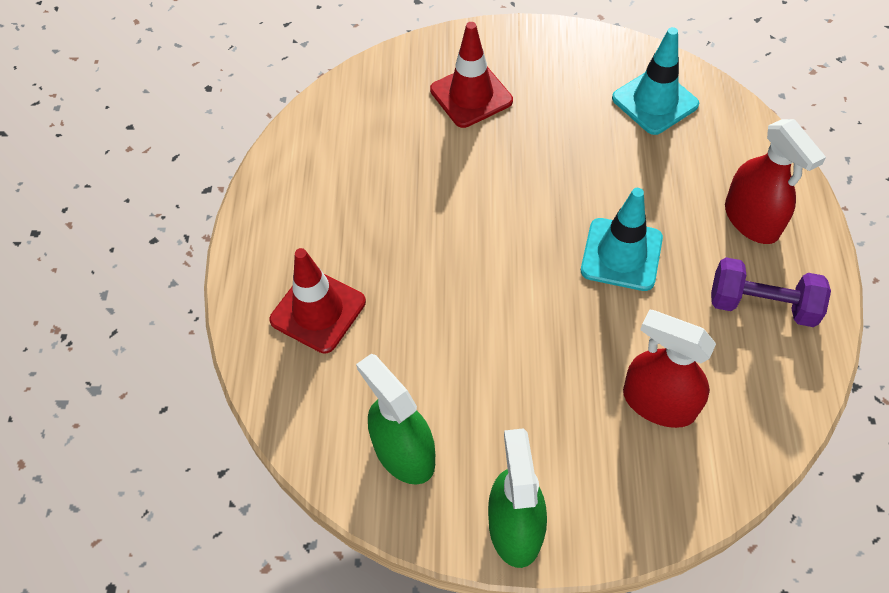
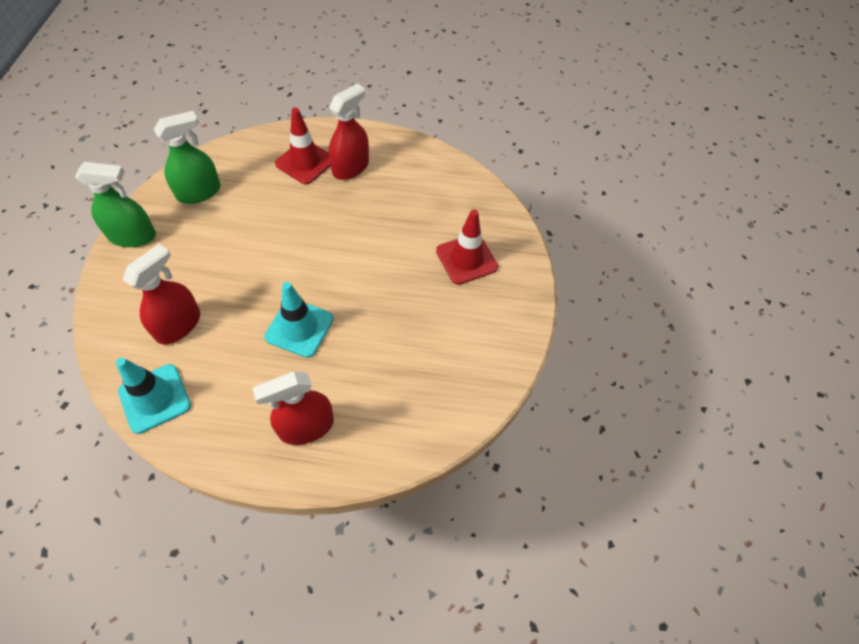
camera: 90 degrees right, 0 degrees up
(323, 247) = (350, 167): none -> red spray bottle
(655, 101) = (442, 384): turquoise traffic cone -> turquoise traffic cone (155, 398)
(762, 304) = (228, 411): purple dumbbell -> none

